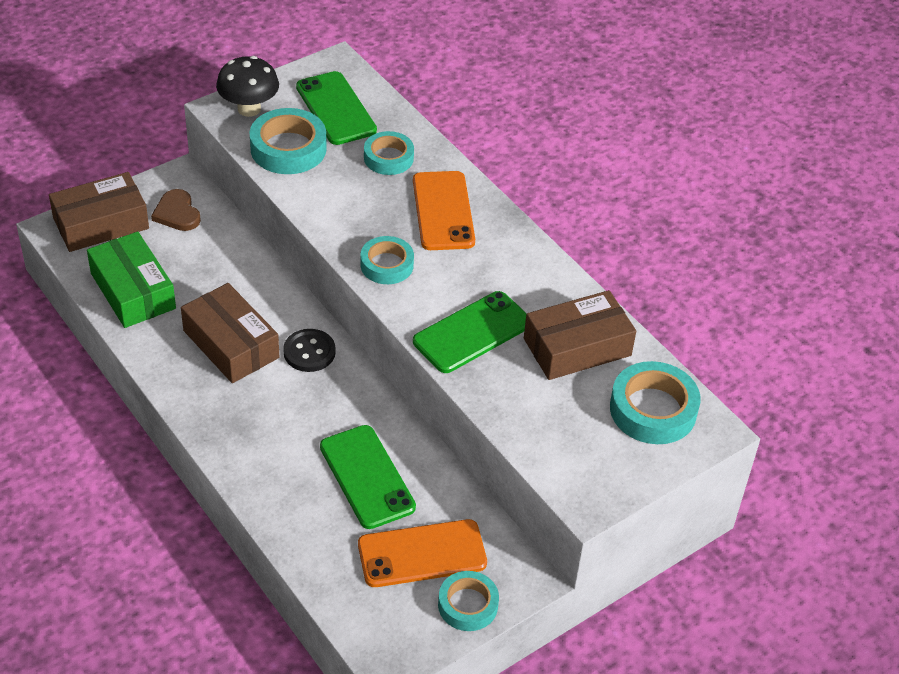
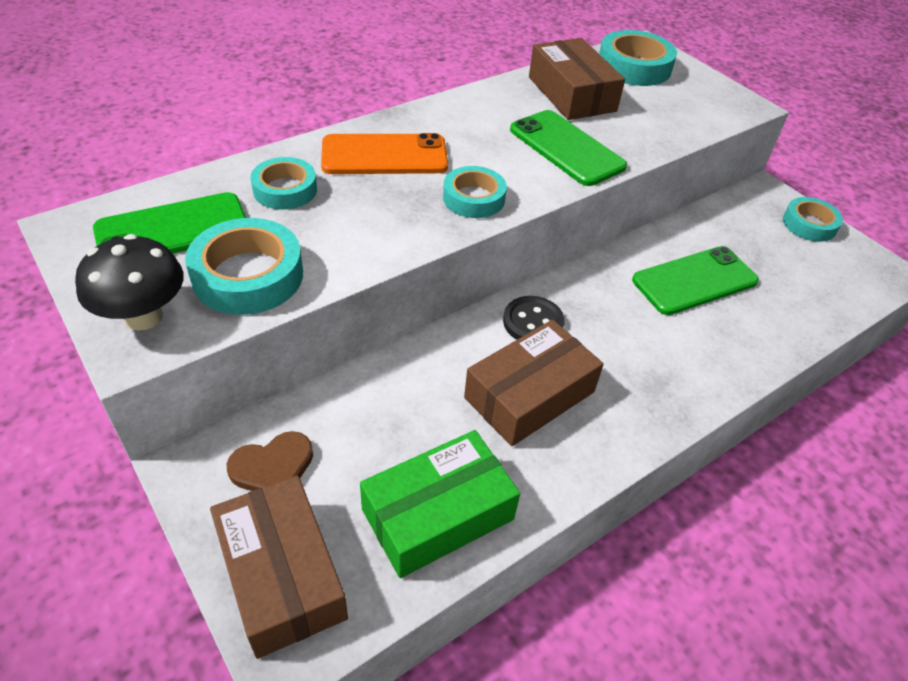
camera: 90 degrees left, 0 degrees up
(422, 554) = (769, 248): orange phone -> none

